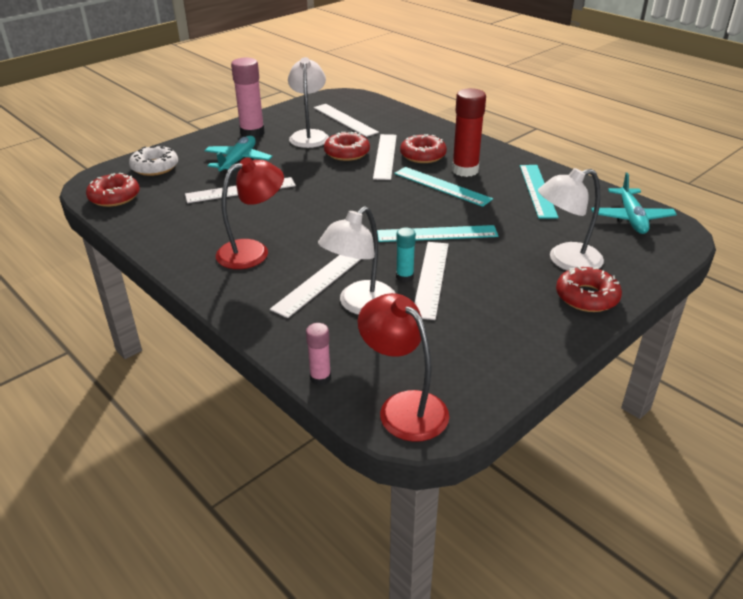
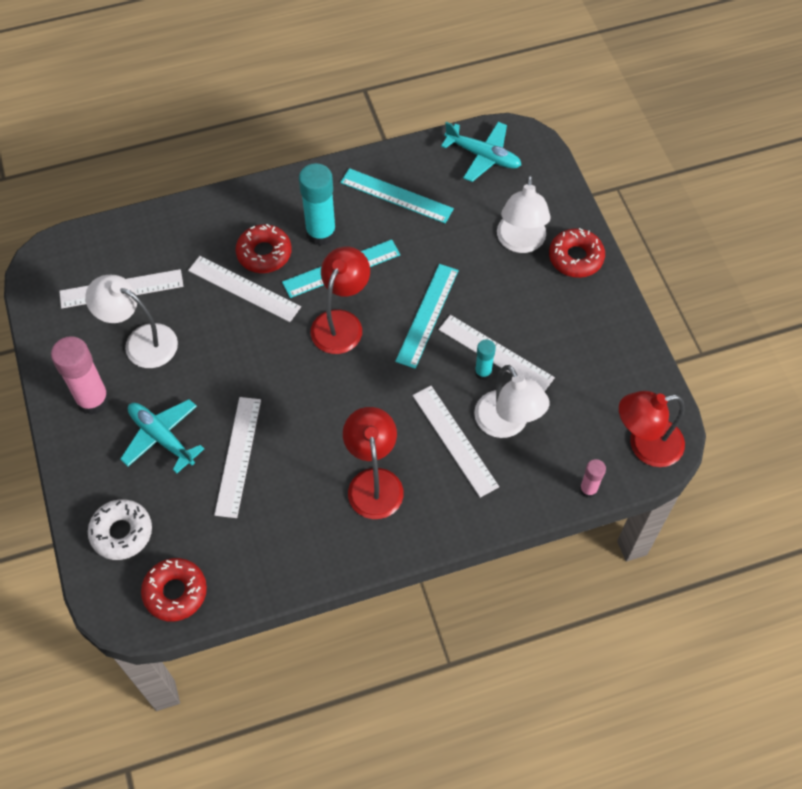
camera: 65 degrees left, 25 degrees up
(347, 153) = (212, 321): red donut -> none
(392, 199) = (341, 322): none -> red lamp
(465, 170) = (321, 233): red glue stick -> turquoise glue stick

